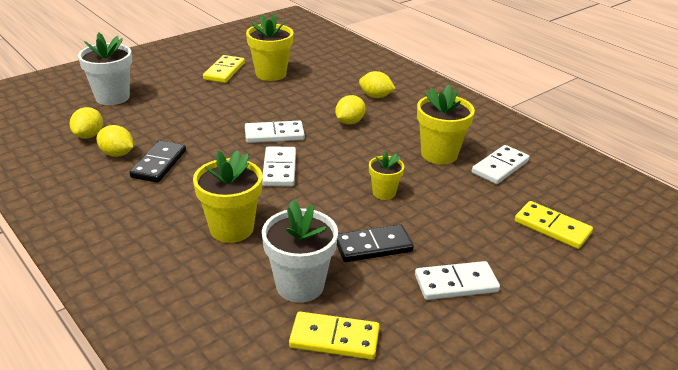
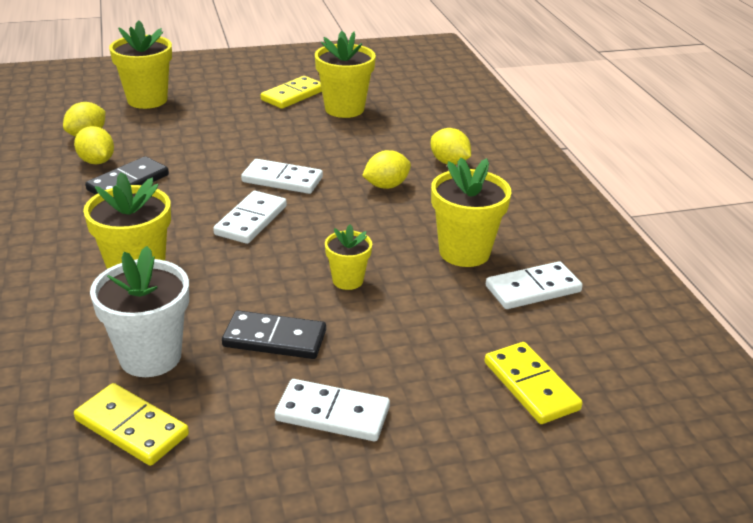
camera: 25 degrees right, 0 degrees up
(112, 97) = (147, 100): white flower pot -> yellow flower pot

